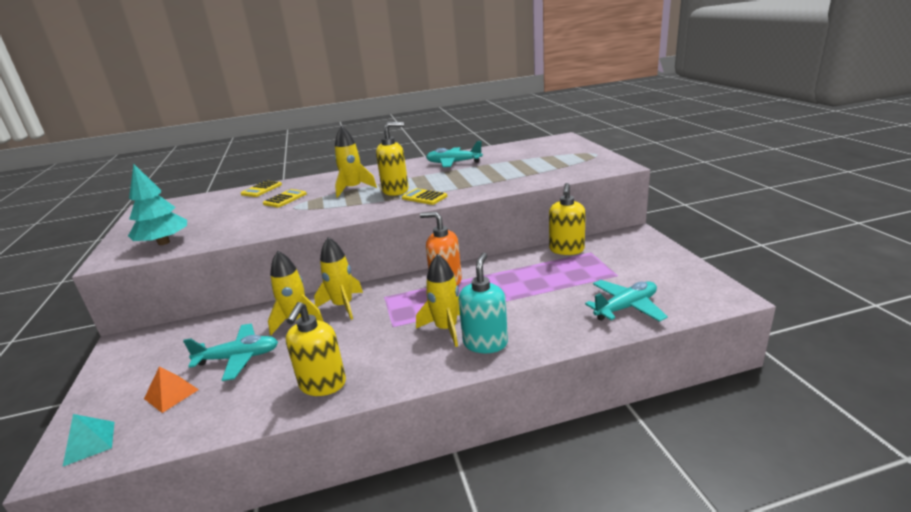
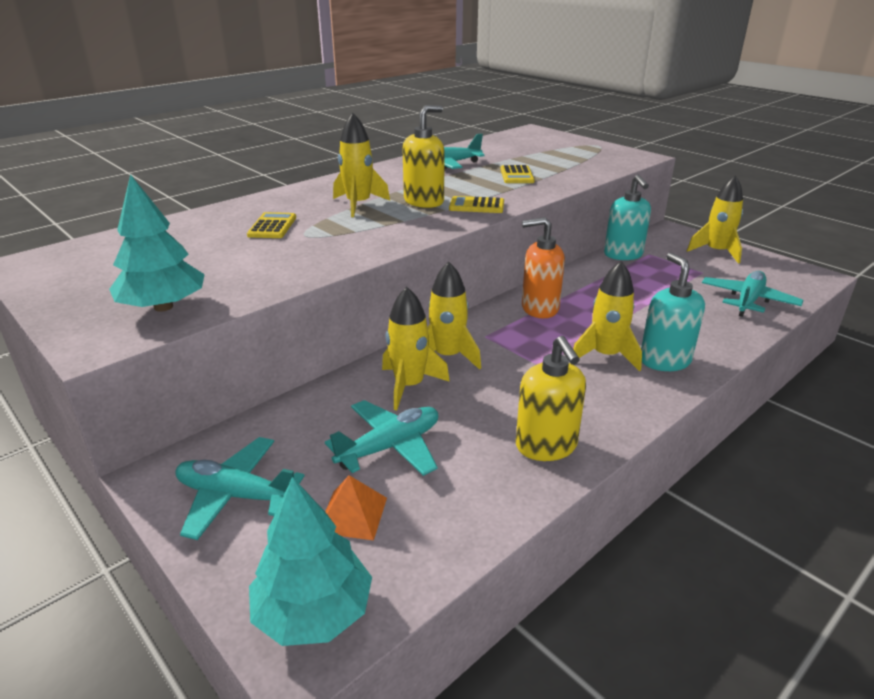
camera: 30 degrees left, 5 degrees up
(89, 443) = (313, 612): turquoise pyramid -> turquoise tree
(137, 364) = (236, 495): none -> turquoise plane
(261, 189) = (207, 218): yellow calculator -> yellow calculator (517, 175)
(566, 250) = (623, 255): yellow soap dispenser -> turquoise soap dispenser
(655, 259) = (716, 252): none -> yellow rocket

